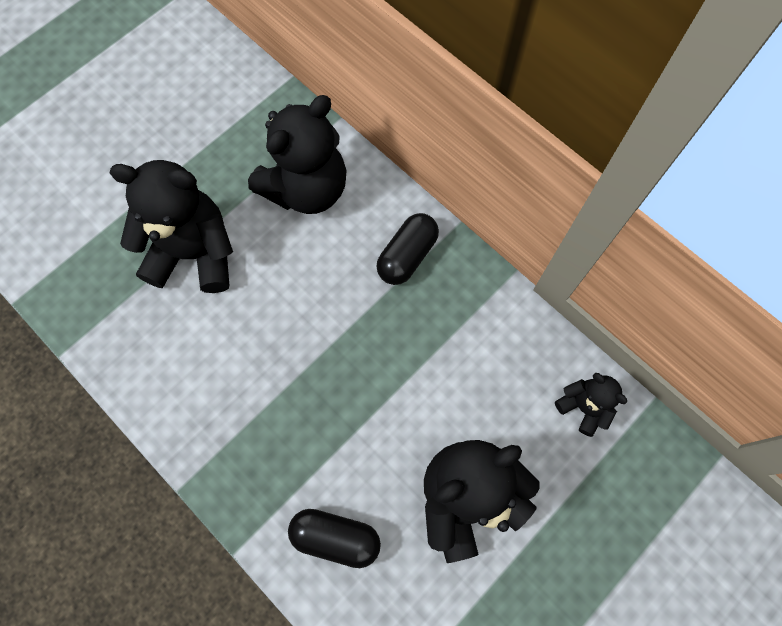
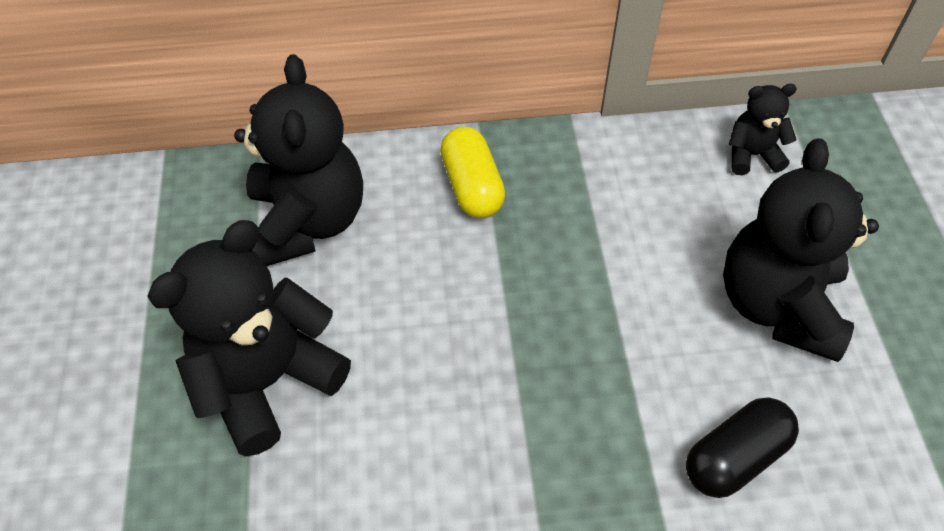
camera: 50 degrees left, 15 degrees down
(407, 256) = (472, 186): black capsule -> yellow capsule

